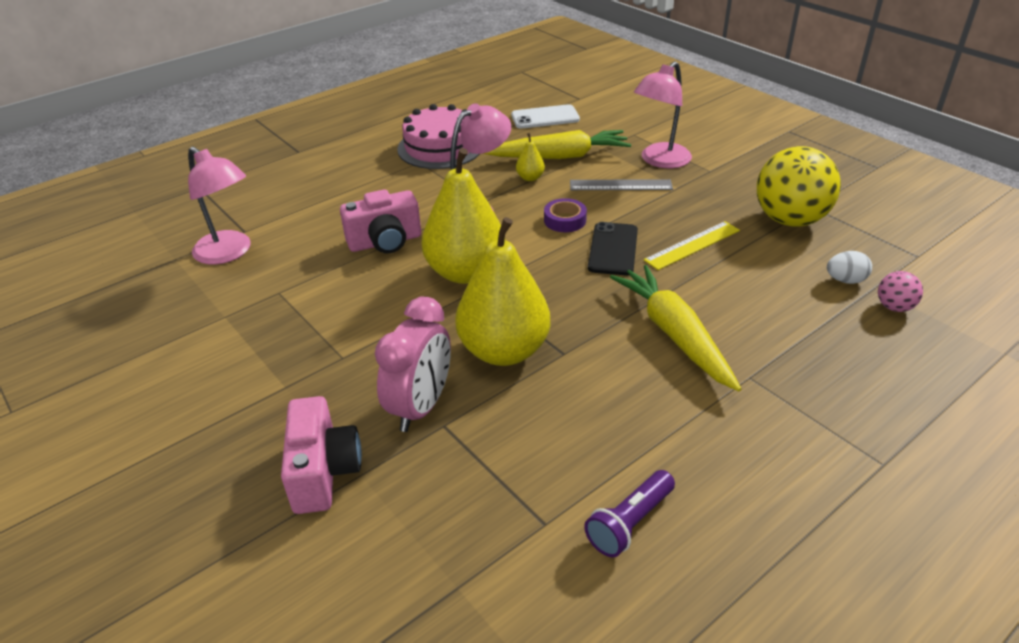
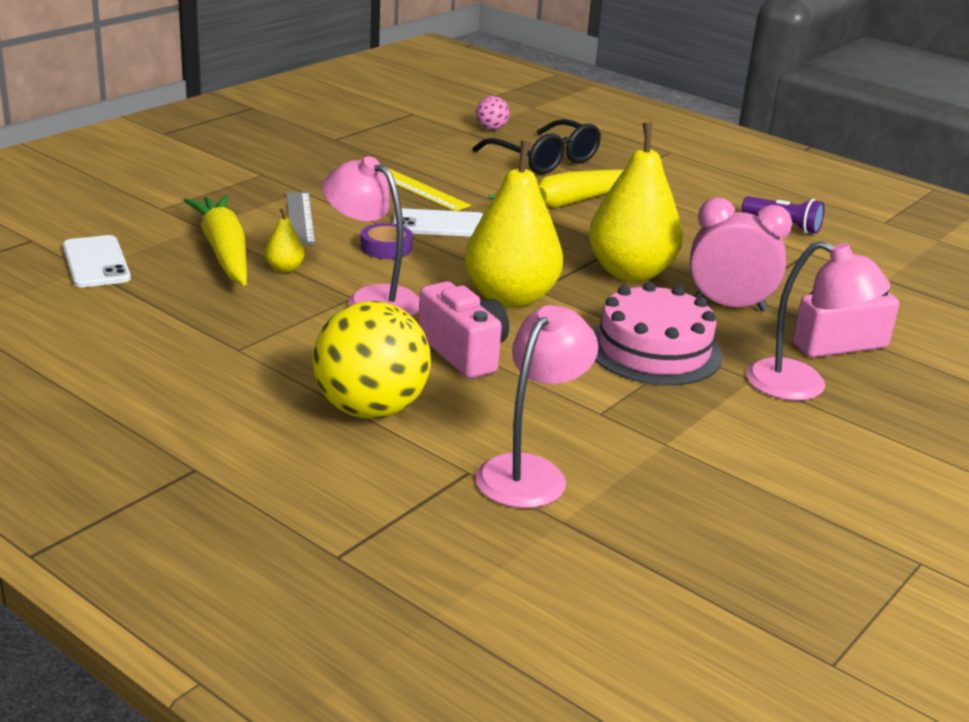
camera: 105 degrees left, 10 degrees down
(440, 147) = (190, 336): pink cake -> pink cake (654, 350)
(613, 249) = (439, 224): black phone -> white phone
(659, 161) = (237, 197): pink lamp -> pink lamp (802, 386)
(789, 220) = (363, 149): yellow ball -> yellow ball (370, 409)
(804, 336) = (544, 160): none -> black glasses
(845, 280) = (459, 139): white egg -> none

